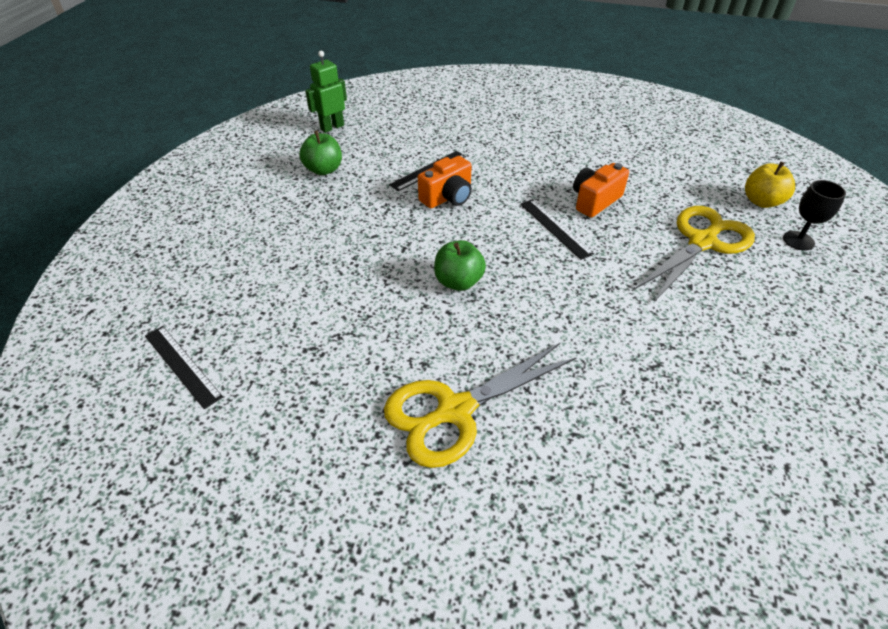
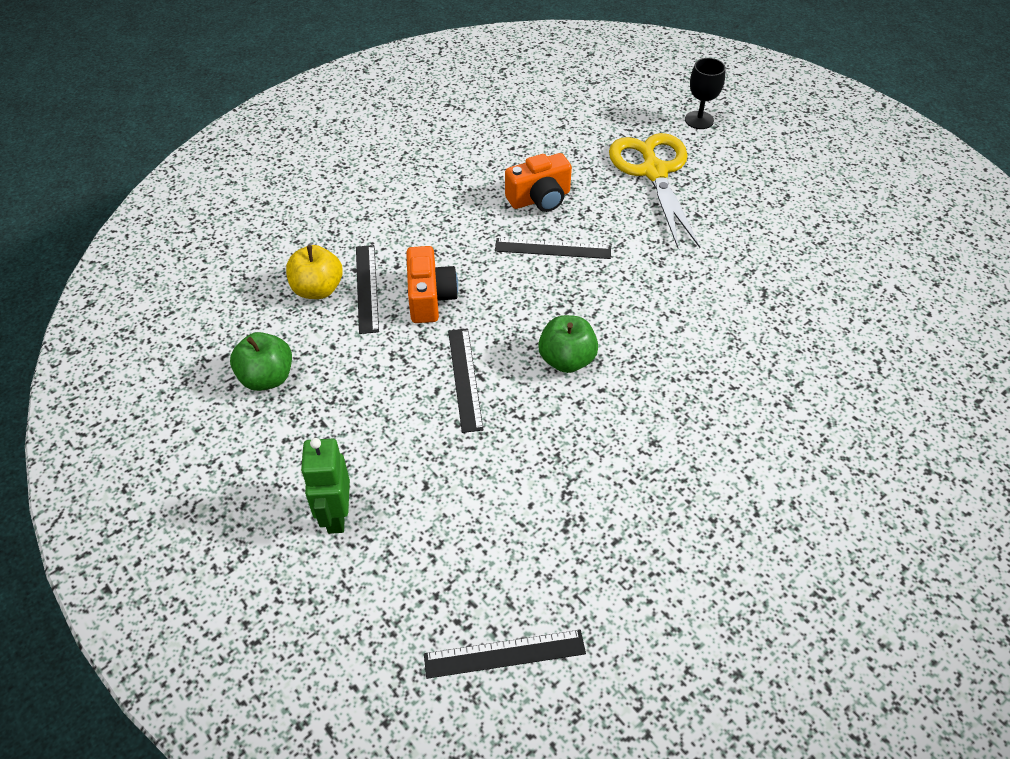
camera: 55 degrees left, 5 degrees up
(332, 127) = (181, 328): green robot -> green robot (336, 515)
(395, 243) = (465, 378): none -> black ruler
(455, 411) = (723, 449): yellow scissors -> none
(595, 201) = (540, 199): orange camera -> orange camera turned 105 degrees counterclockwise
(761, 201) = (637, 104): yellow apple -> yellow apple (317, 289)

